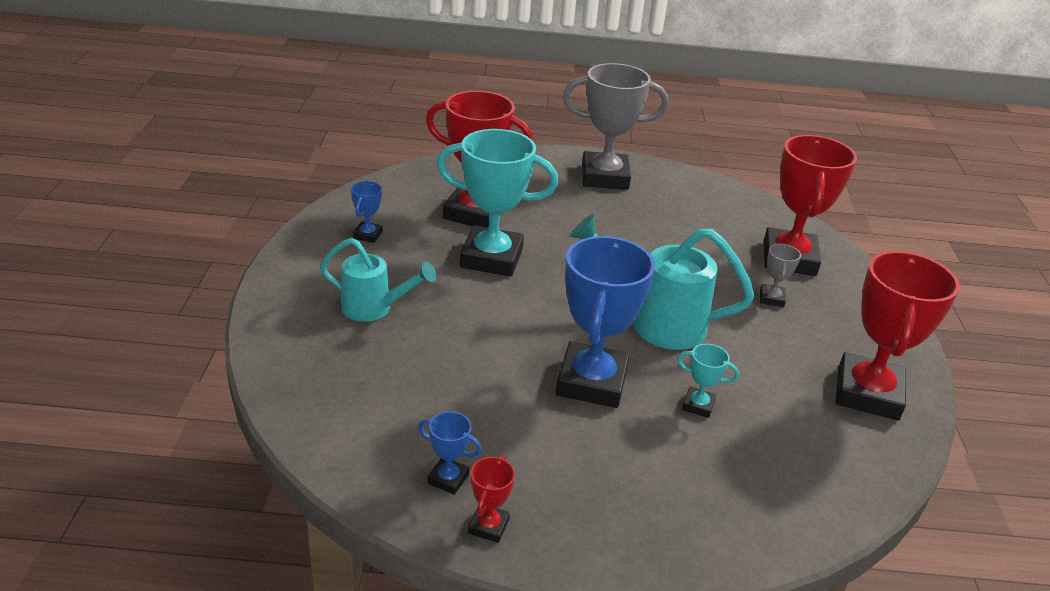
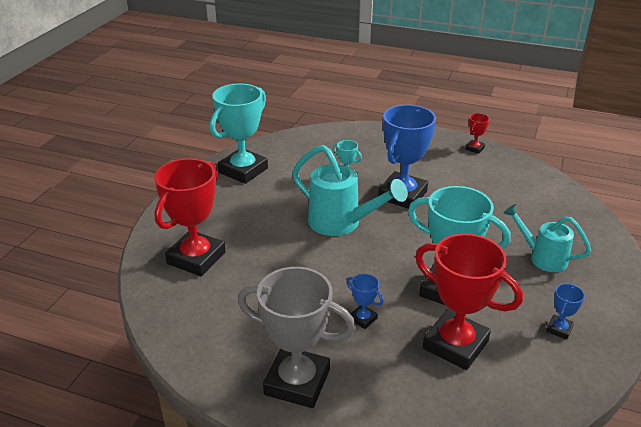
camera: 160 degrees left, 0 degrees up
(448, 479) = (492, 165): blue trophy -> blue trophy (363, 319)
(771, 298) = (244, 229): grey trophy -> none
(867, 393) = (243, 170): red trophy -> turquoise trophy

